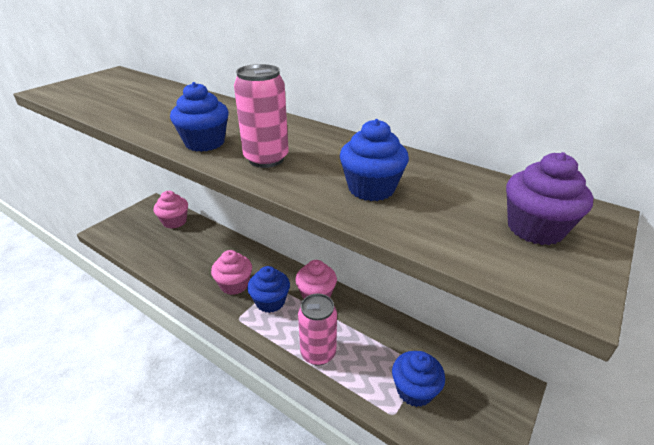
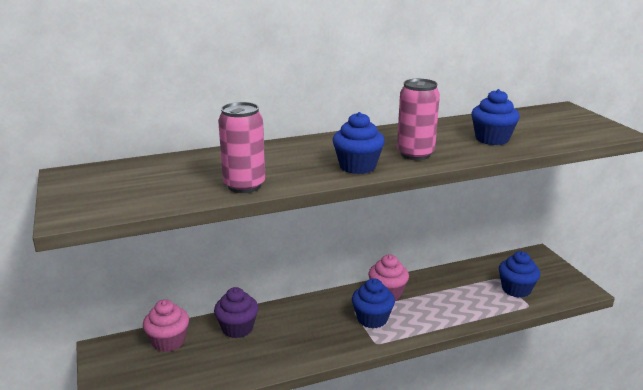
camera: 55 degrees left, 10 degrees down
(234, 285) = (328, 331): pink cupcake -> none
(318, 353) = (452, 315): pink can -> pink can (244, 186)
(535, 228) = (567, 121): purple cupcake -> purple cupcake (237, 328)

